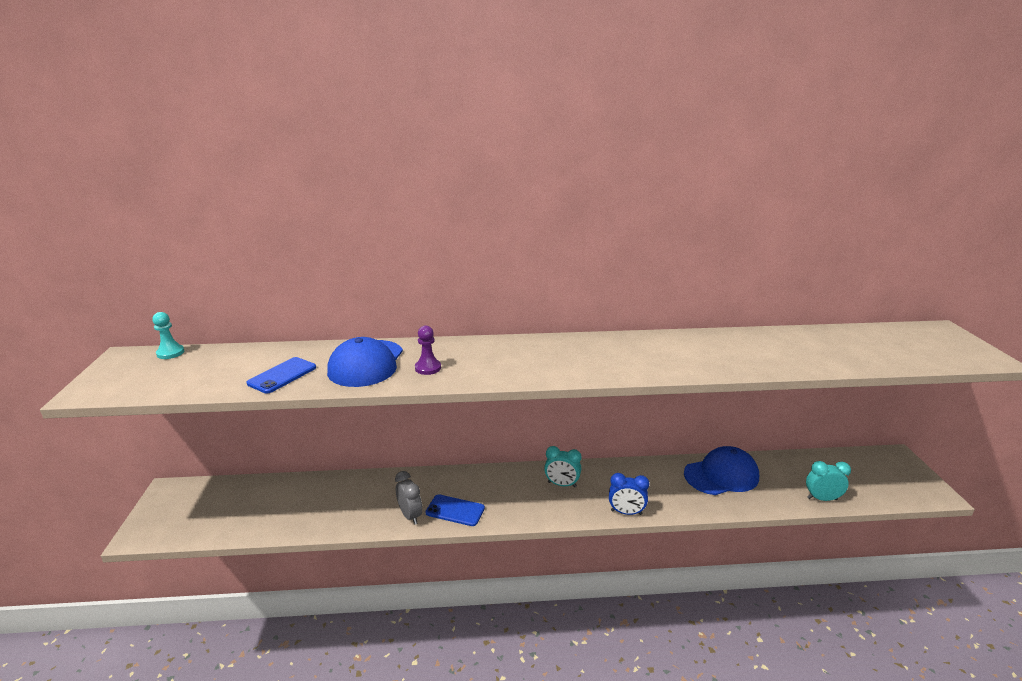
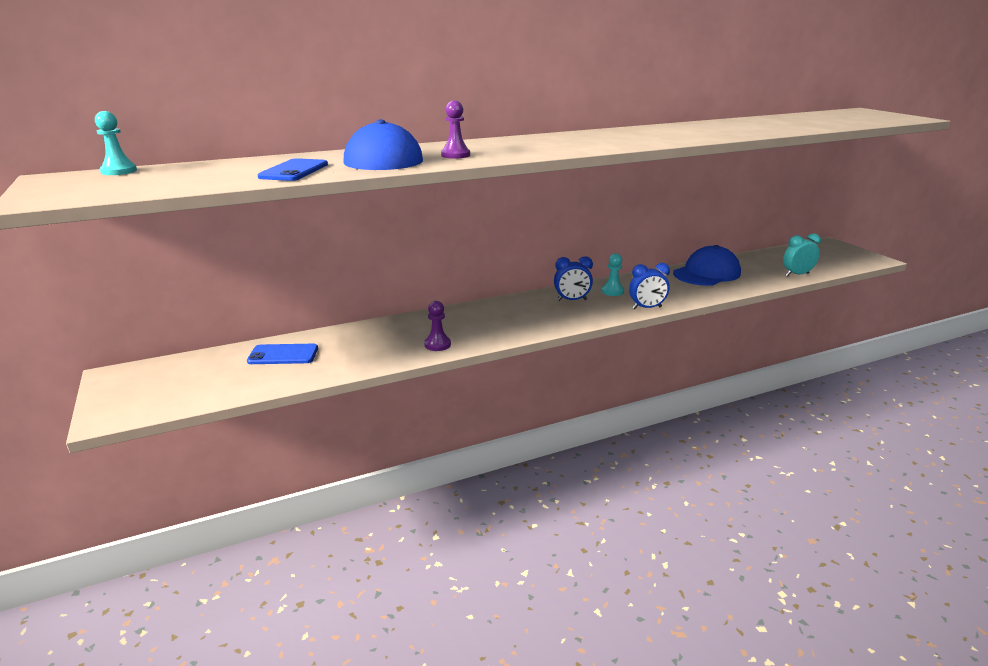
camera: 20 degrees left, 0 degrees up
(410, 515) = (437, 344): grey clock -> purple pawn
(455, 510) = (482, 333): blue phone -> blue phone (283, 355)
(562, 484) = (572, 300): turquoise clock -> blue clock
(608, 481) = (612, 291): none -> turquoise pawn

